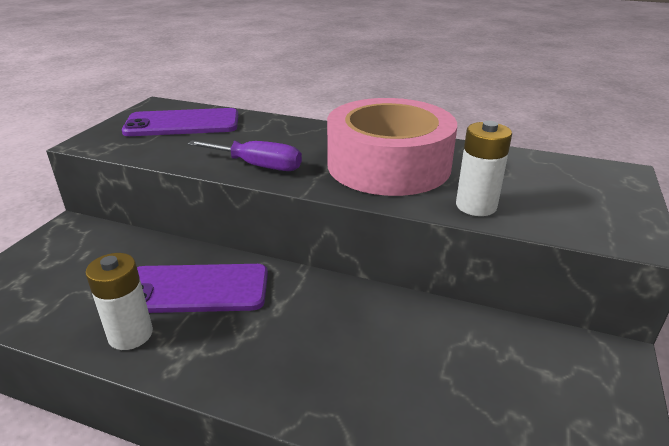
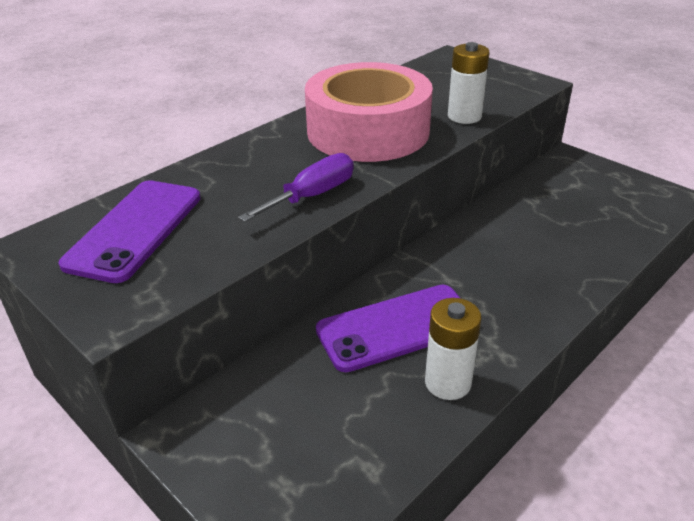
camera: 65 degrees left, 5 degrees up
(196, 289) = (397, 328): purple phone -> purple phone turned 45 degrees clockwise

